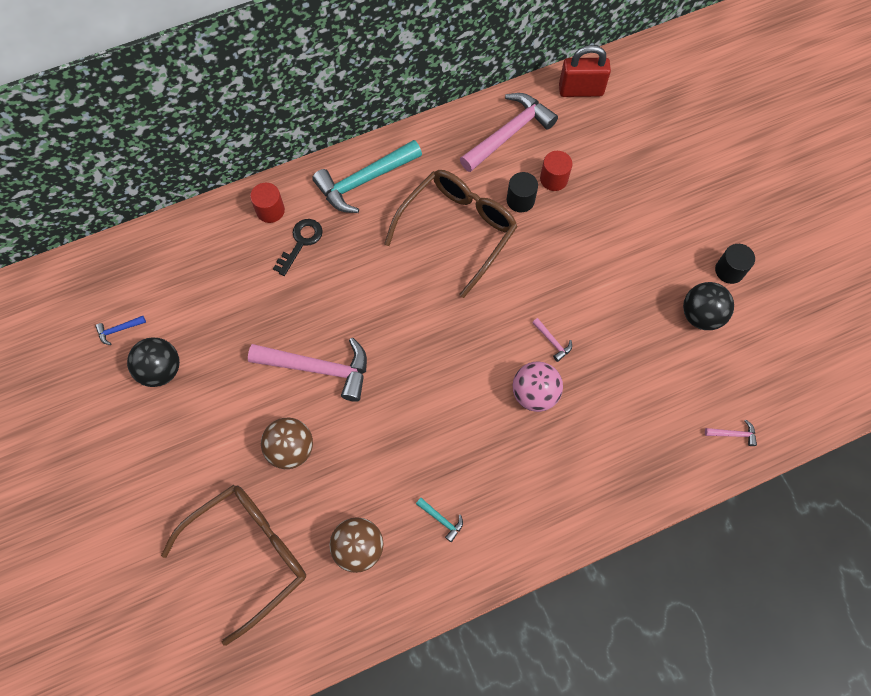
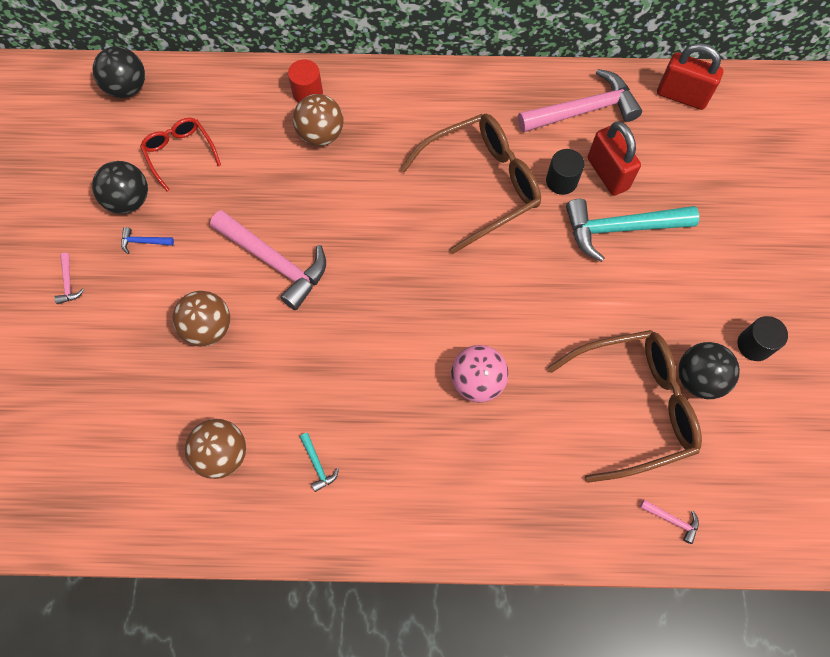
camera: 25 degrees right, 0 degrees up
(104, 271) = (127, 88): none -> black ball
(119, 330) = (111, 147): blue hammer -> blue hammer (144, 242)
(184, 309) = (180, 153): none -> red glasses
(249, 555) = (116, 411): brown glasses -> brown glasses (633, 406)
(301, 242) = (321, 135): black key -> brown ball
(364, 180) = (413, 100): turquoise hammer -> turquoise hammer (620, 228)
(552, 342) = (522, 337): pink hammer -> pink hammer (68, 283)
(553, 179) = (607, 173): red cylinder -> red padlock

